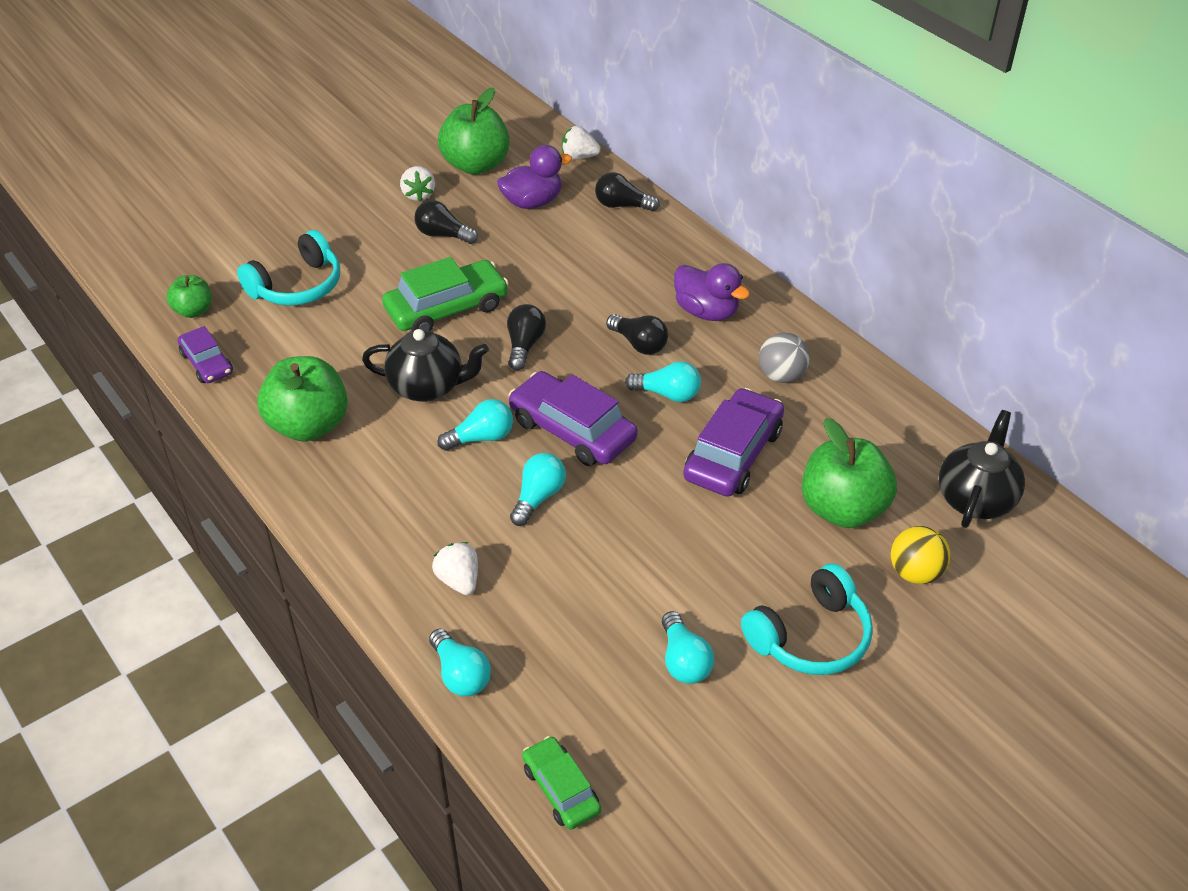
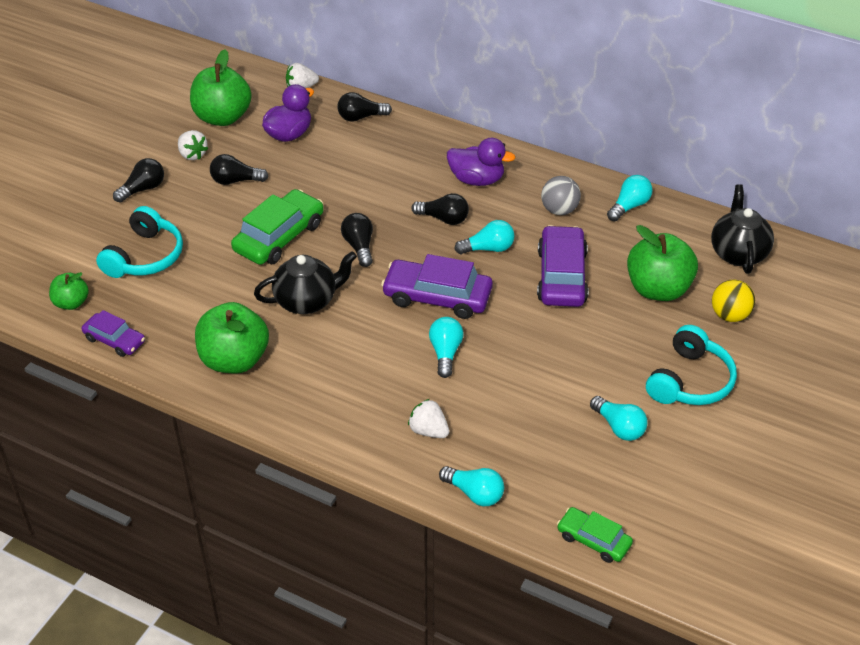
camera: 25 degrees left, 0 degrees up
(344, 216) = (143, 189): none -> black light bulb
(481, 438) = (374, 325): turquoise light bulb -> turquoise light bulb (629, 206)

